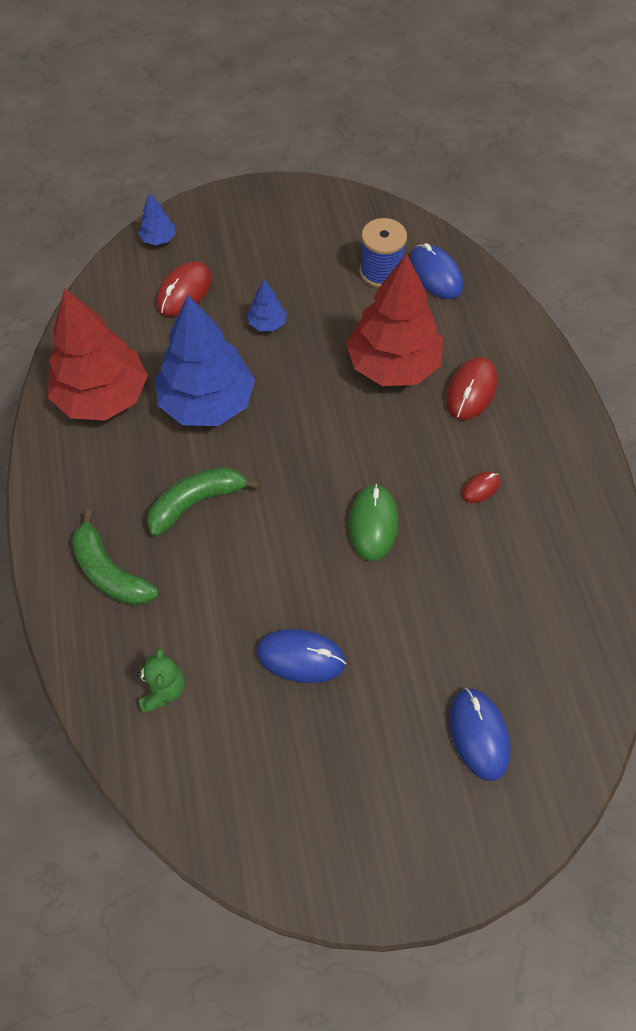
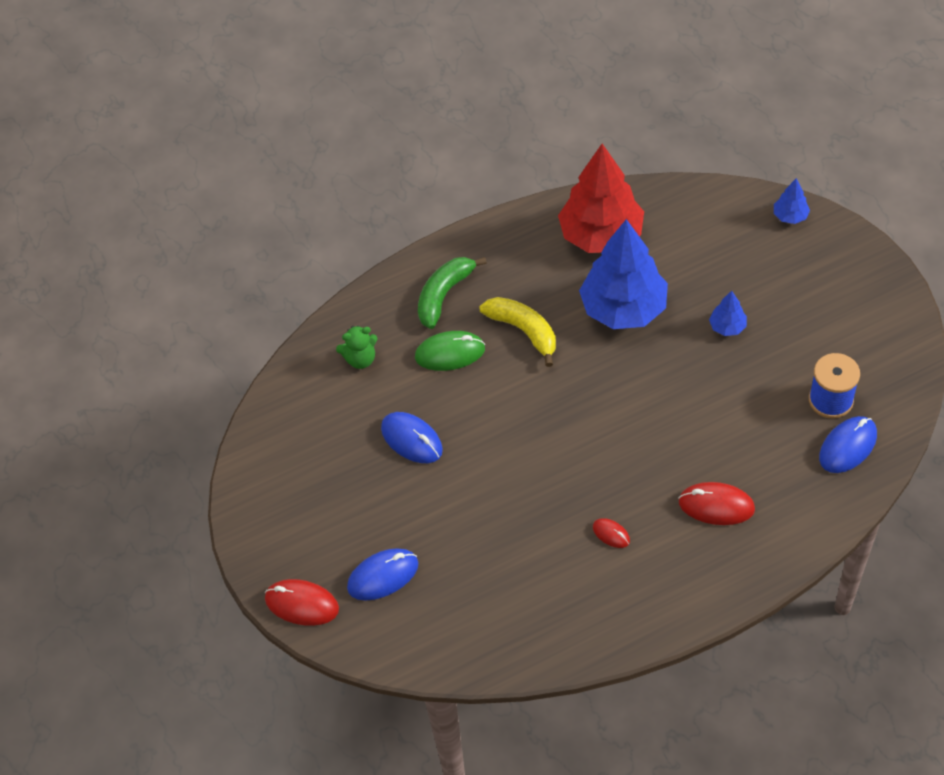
camera: 80 degrees right, 5 degrees down
(184, 292) = (736, 254): red mouse -> red mouse (302, 604)
(196, 502) = (523, 331): green banana -> yellow banana
(301, 657) = (411, 439): blue mouse -> blue mouse turned 45 degrees counterclockwise
(373, 524) = (546, 460): green mouse -> green mouse (450, 353)
(393, 365) = (720, 436): red tree -> none

